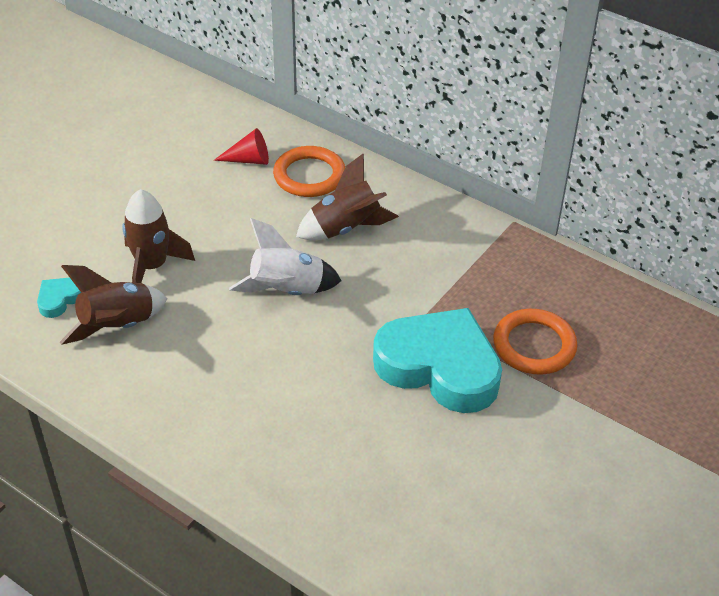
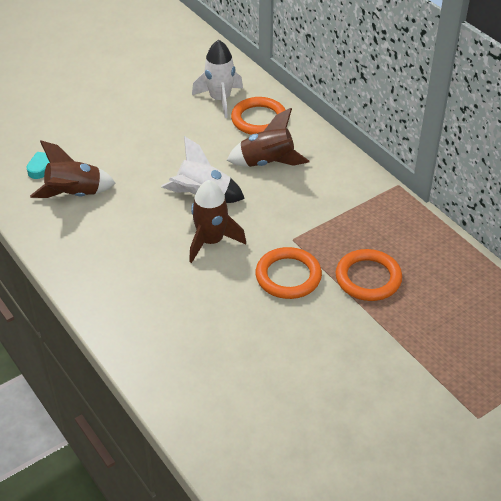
camera: 20 degrees right, 0 degrees up
(152, 266) = (117, 159): brown rocket -> brown rocket (211, 241)
(248, 160) = (220, 99): red cone -> white rocket
(439, 367) = (288, 276): turquoise heart -> orange ring

